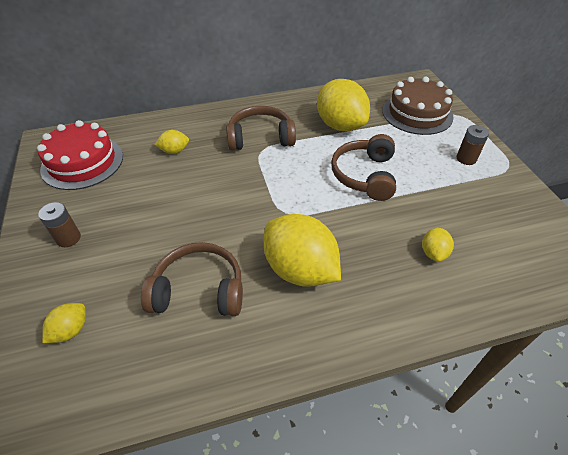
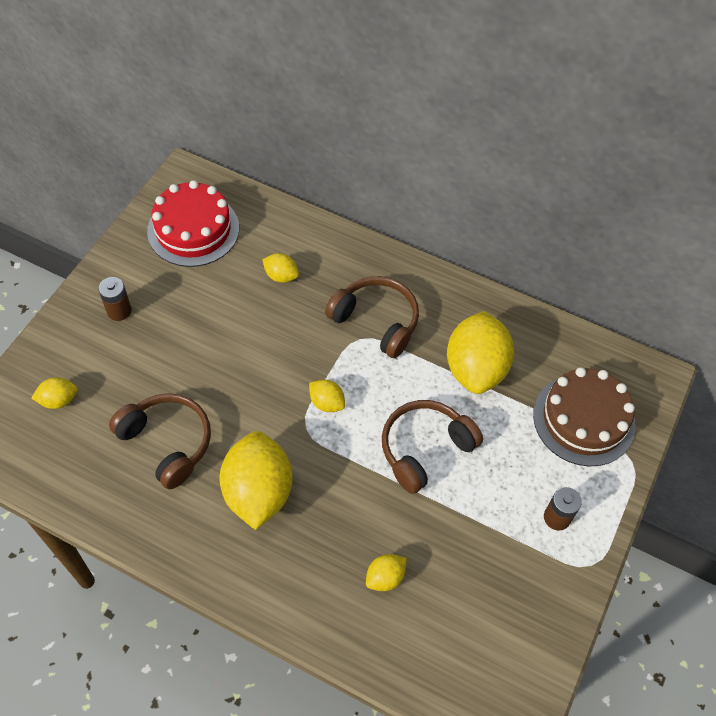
camera: 40 degrees right, 10 degrees up
(281, 192) = (327, 403): none -> yellow lemon

